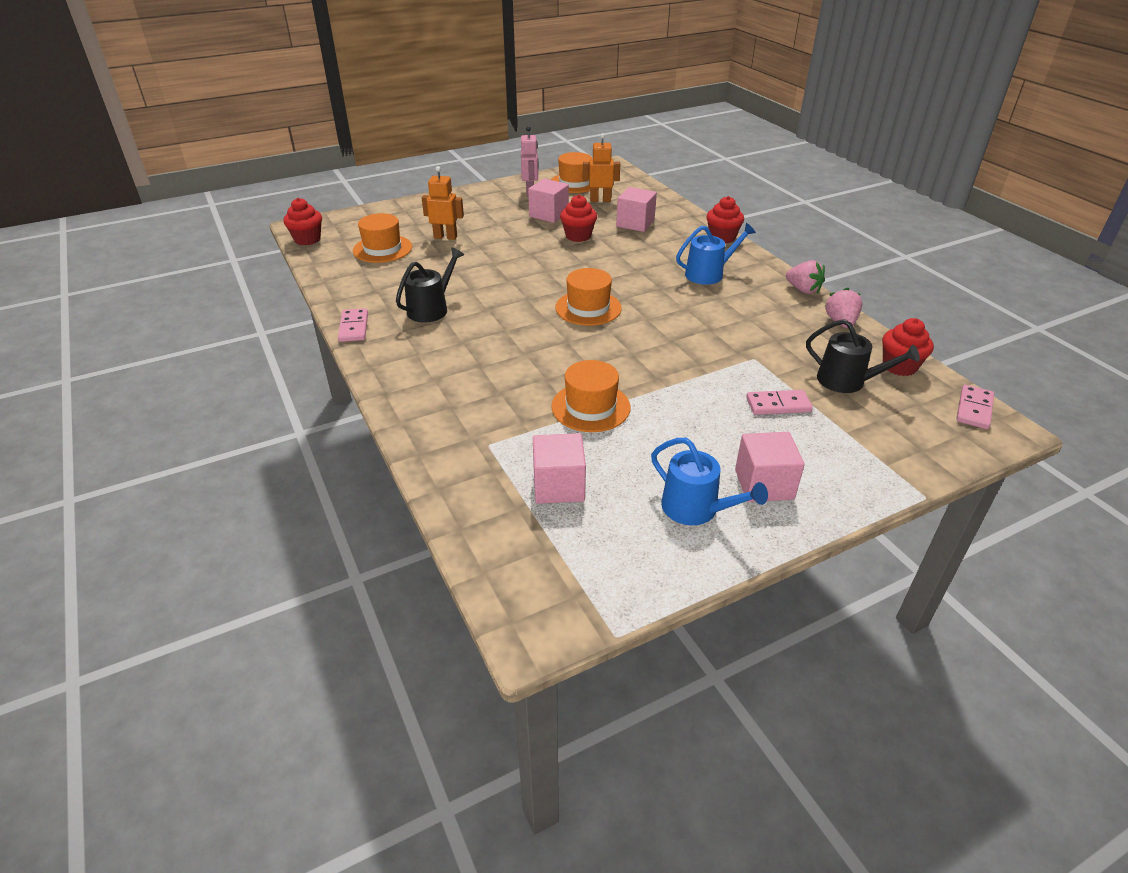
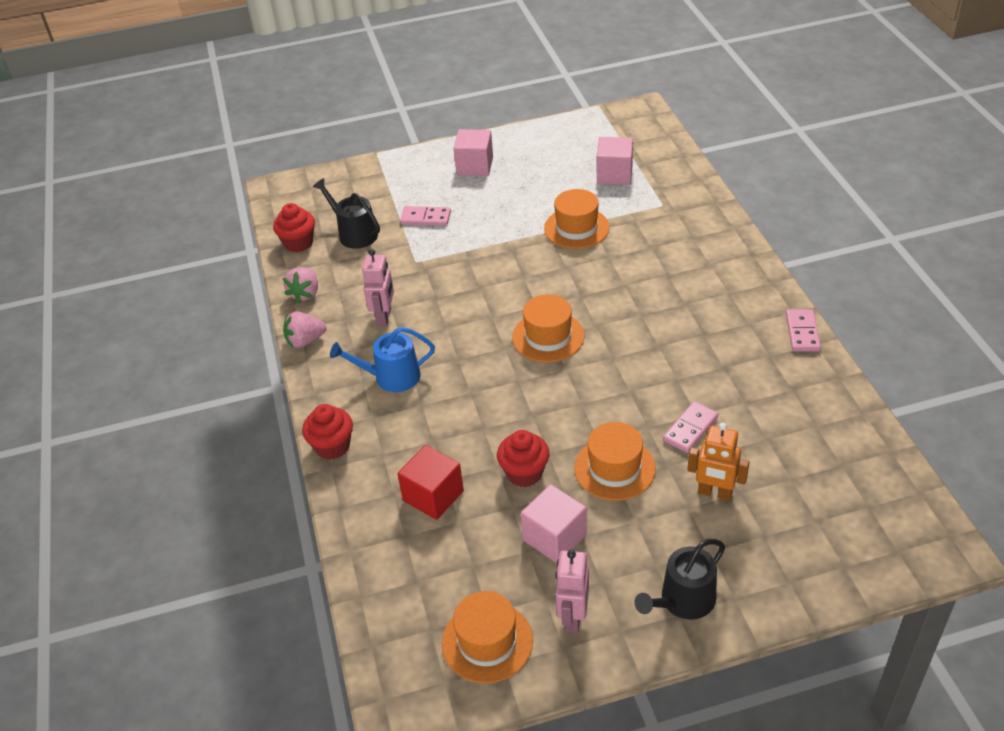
camera: 165 degrees left, 5 degrees up
(307, 239) = (923, 511): red cupcake -> none
(382, 249) = (802, 474): orange hat -> orange hat (614, 468)
(431, 309) = (721, 351): black watering can -> black watering can (683, 600)
(600, 200) = (462, 572): orange robot -> none
(635, 223) = (433, 496): pink cube -> red cube
(696, 509) = (527, 156): blue watering can -> none
(747, 310) = (384, 317): none -> pink robot
(803, 290) = (305, 341): pink strawberry -> pink strawberry turned 75 degrees counterclockwise
(974, 409) = (280, 203): pink domino -> pink domino (690, 429)

